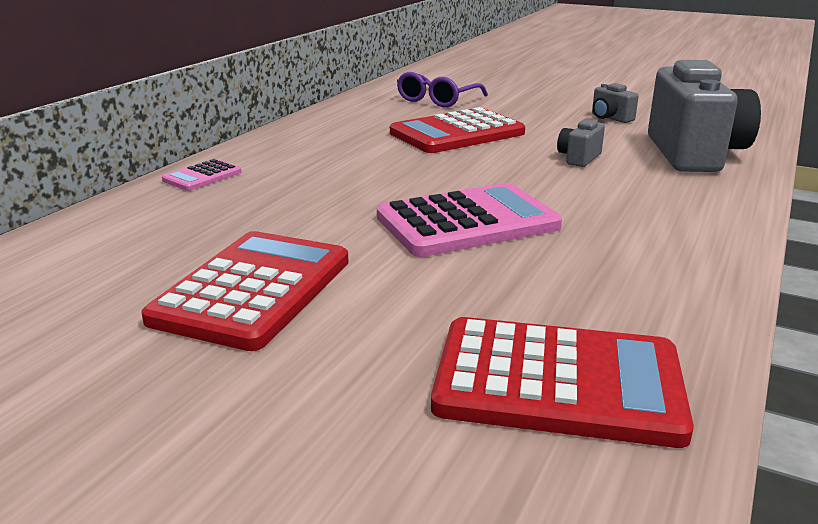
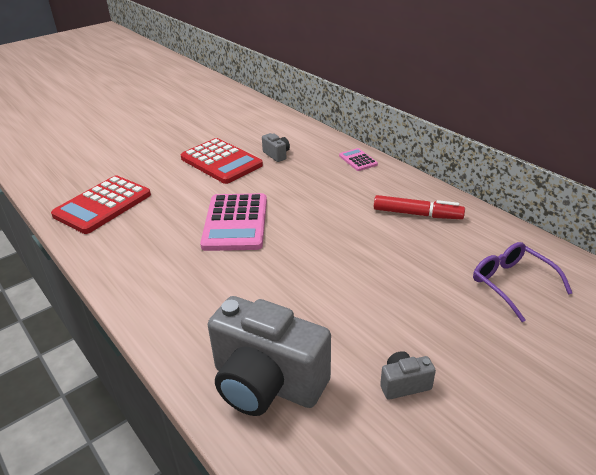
camera: 115 degrees right, 10 degrees up
(345, 134) = (417, 214): none -> red marker
(457, 133) = (396, 264): red calculator -> none
(579, 158) = (301, 305): grey camera -> grey camera (276, 155)

